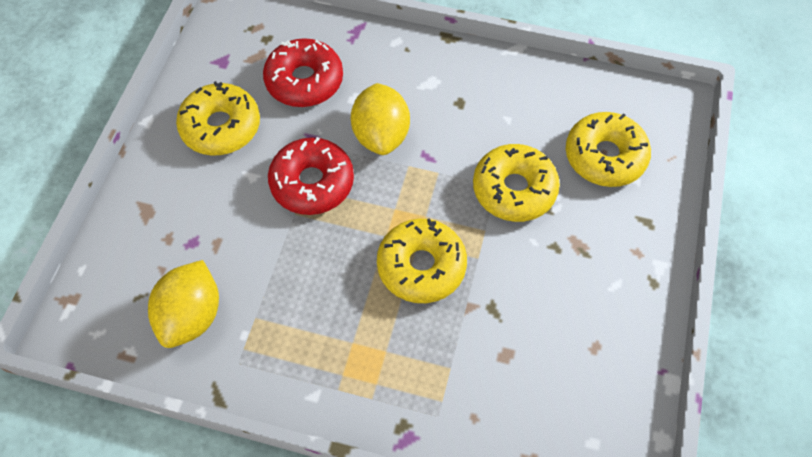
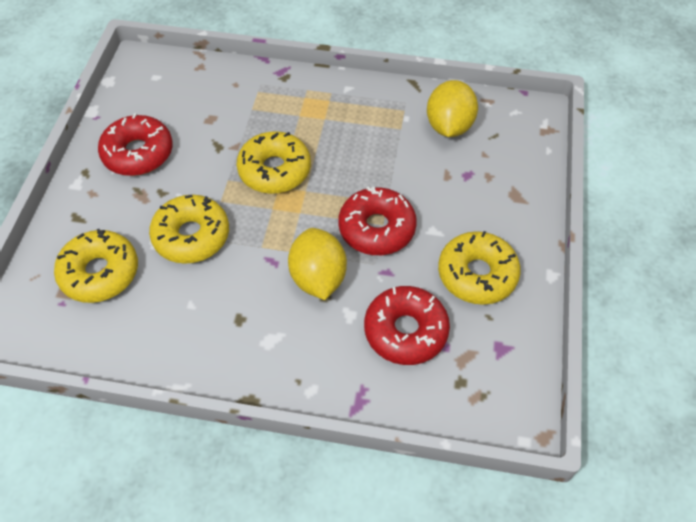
camera: 175 degrees right, 5 degrees down
(593, 305) = (138, 153): none -> red donut

